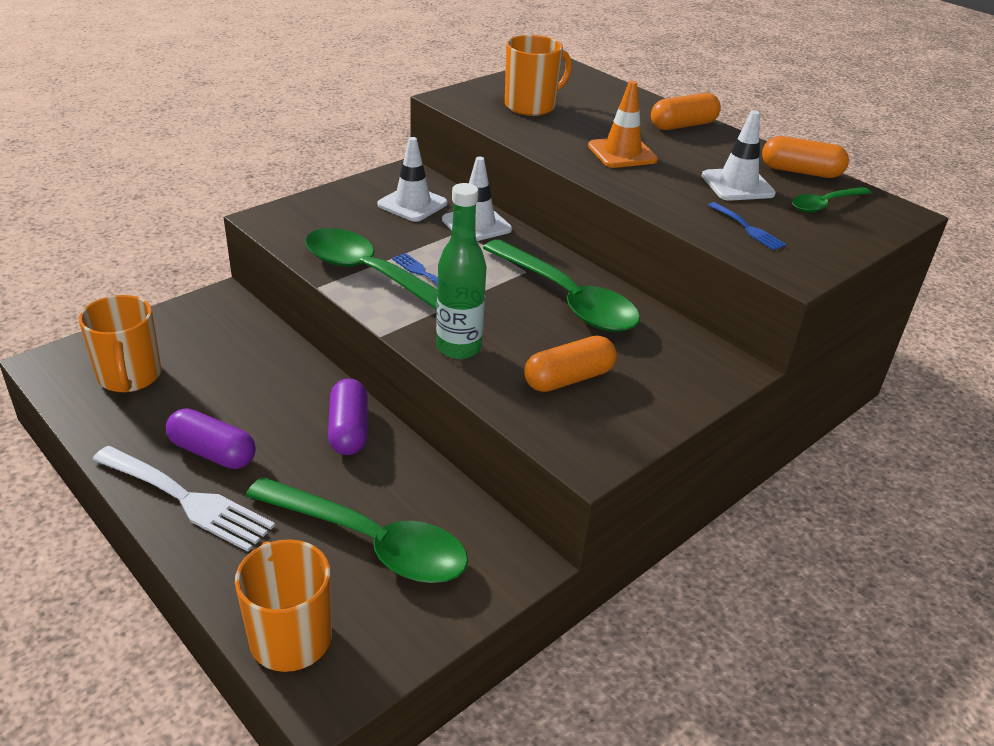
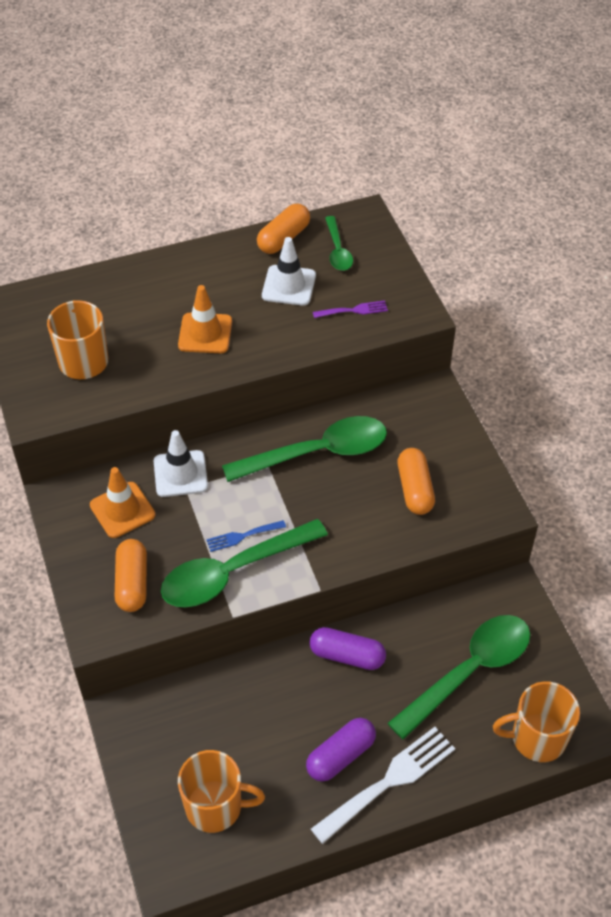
camera: 65 degrees left, 15 degrees up
(412, 204) = (122, 510): white traffic cone -> orange traffic cone
(459, 348) = (355, 543): green bottle -> none
(683, 125) = (172, 272): orange capsule -> orange capsule (132, 583)
(748, 228) = (353, 310): blue fork -> purple fork

